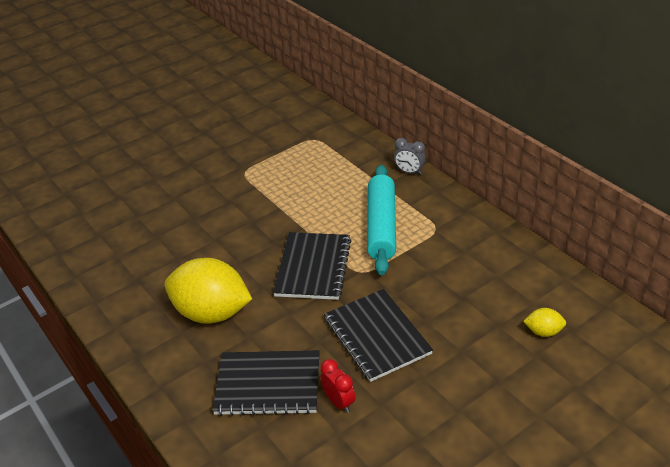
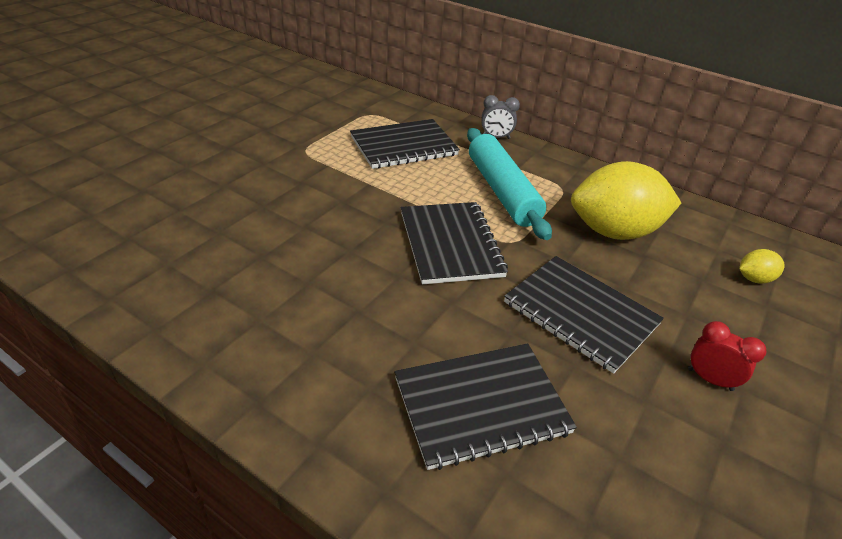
camera: 25 degrees left, 0 degrees up
(212, 313) = (346, 318): yellow lemon -> yellow lemon (614, 231)
(324, 174) = (403, 146): none -> black notebook
(339, 402) = (592, 410): red clock -> red clock (710, 379)

